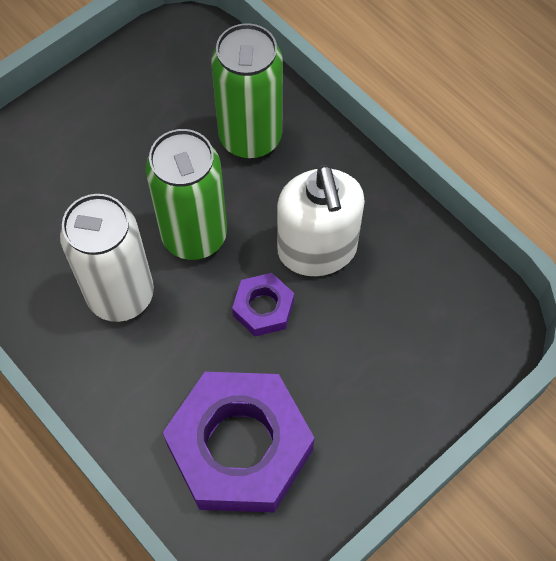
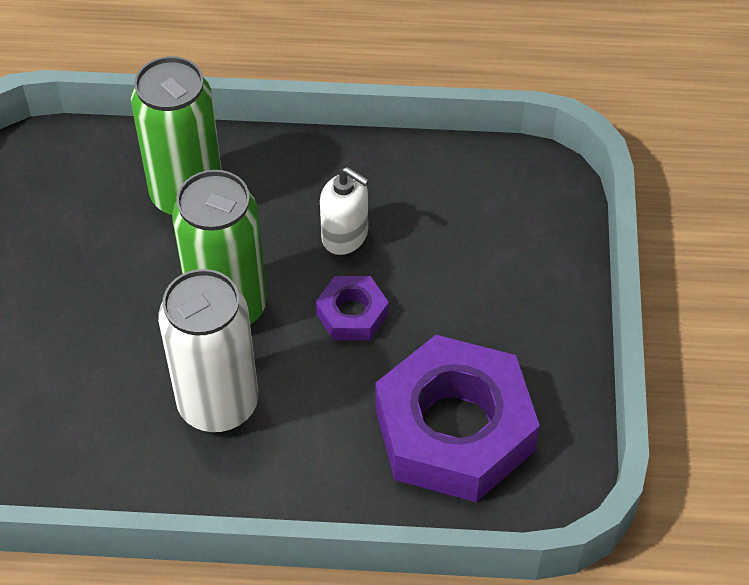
camera: 45 degrees left, 10 degrees down
(317, 250) = (345, 236): white soap dispenser -> white soap dispenser, size x0.59

